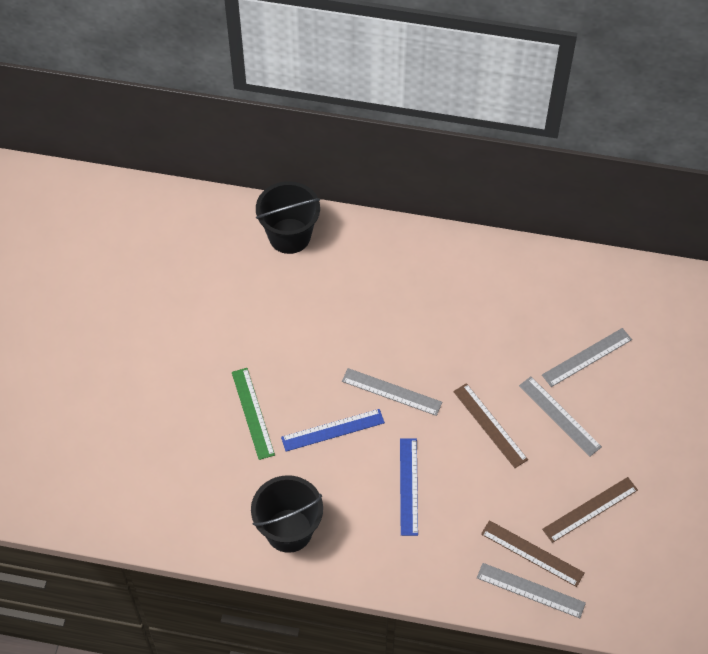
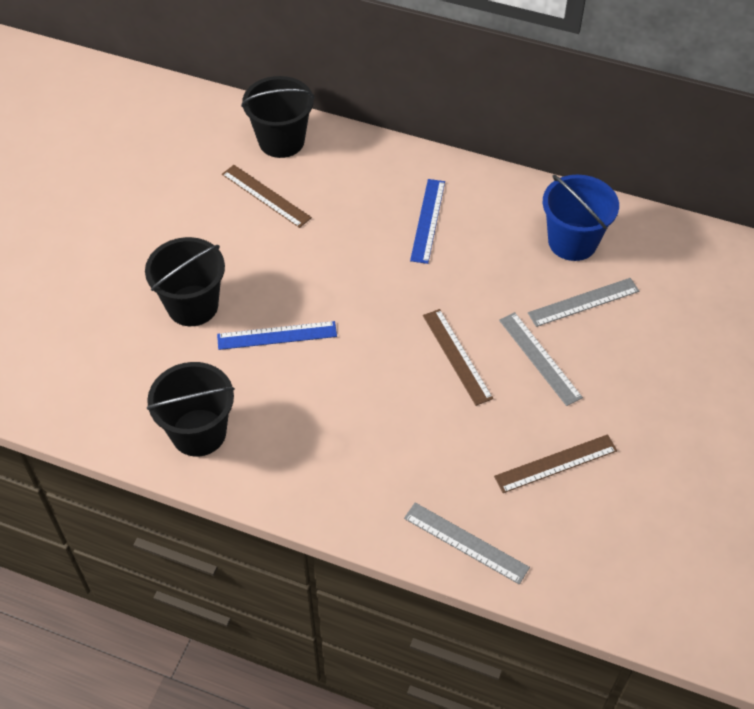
camera: 10 degrees right, 5 degrees down
(252, 413) = (192, 306): green ruler -> black bucket
(391, 391) = (353, 306): grey ruler -> none
(408, 486) = (348, 406): blue ruler -> blue ruler (427, 220)
(532, 553) = (476, 501): brown ruler -> brown ruler (266, 196)
(567, 300) = (572, 242): none -> blue bucket

